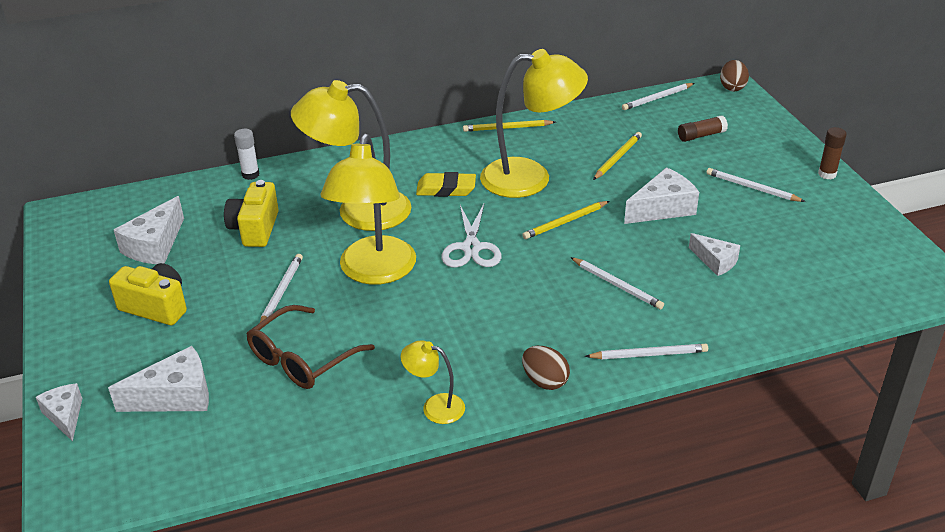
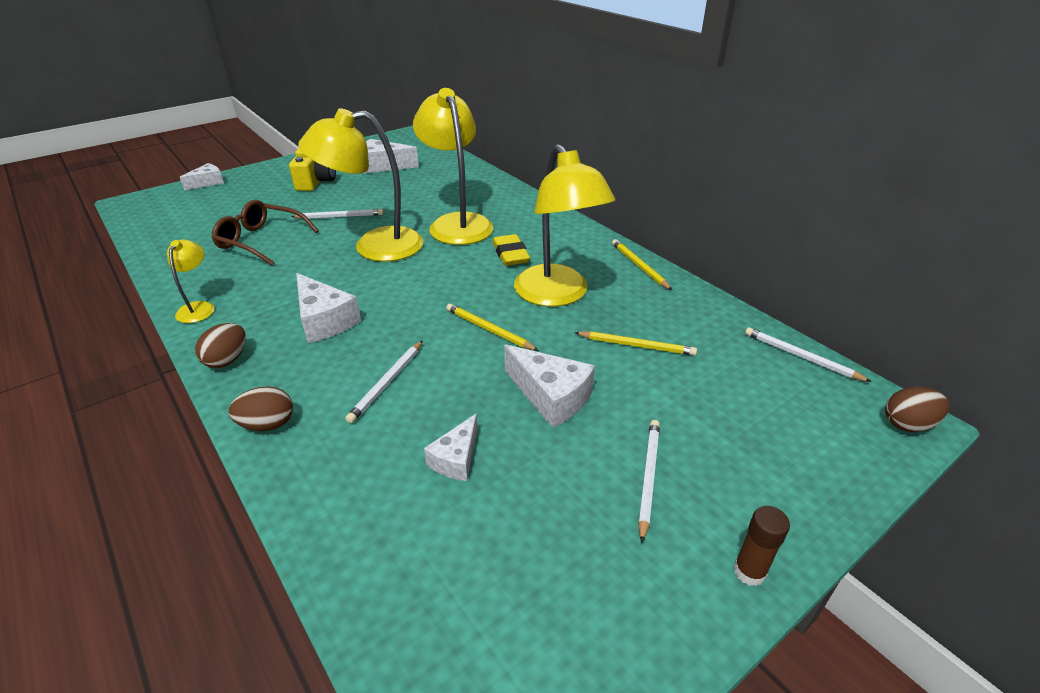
camera: 70 degrees right, 0 degrees up
(176, 396) = (223, 208): white cheese -> white cheese (324, 320)
(250, 174) = (484, 175): white glue stick -> none
(255, 229) = (415, 191): yellow camera -> none
(471, 248) = (423, 284): white scissors -> none
(648, 354) = (268, 424): white pencil -> brown egg
(701, 135) = (744, 408): brown glue stick -> none

